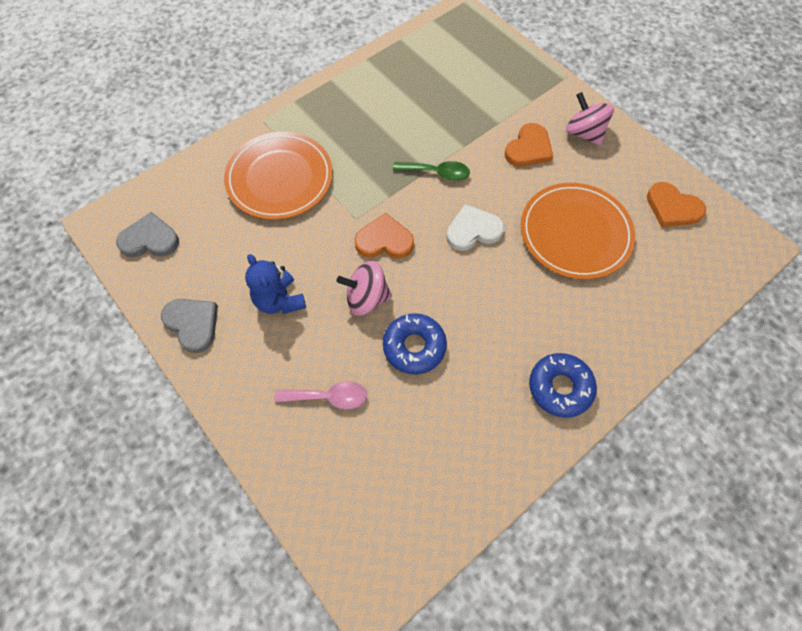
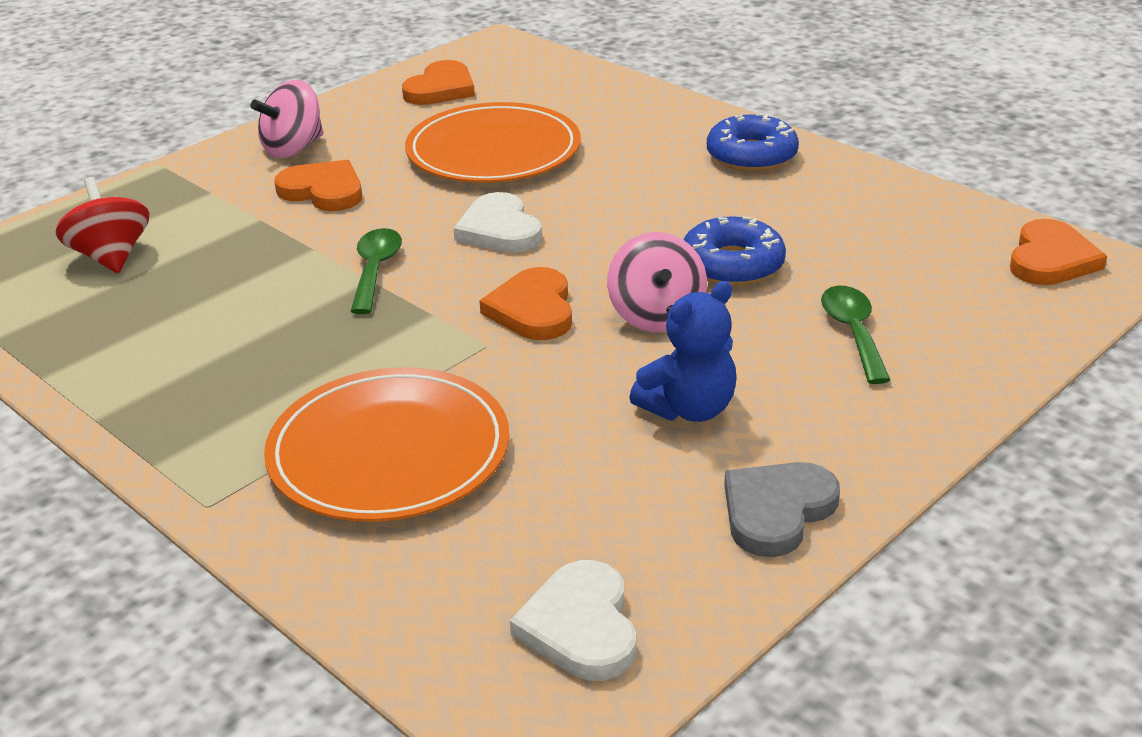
camera: 95 degrees left, 30 degrees down
(150, 239) = (580, 626): grey heart -> white heart
(328, 397) = (853, 332): pink spoon -> green spoon
(388, 552) = (1051, 259): none -> orange heart
(466, 69) = (111, 257): none -> red spinning top

